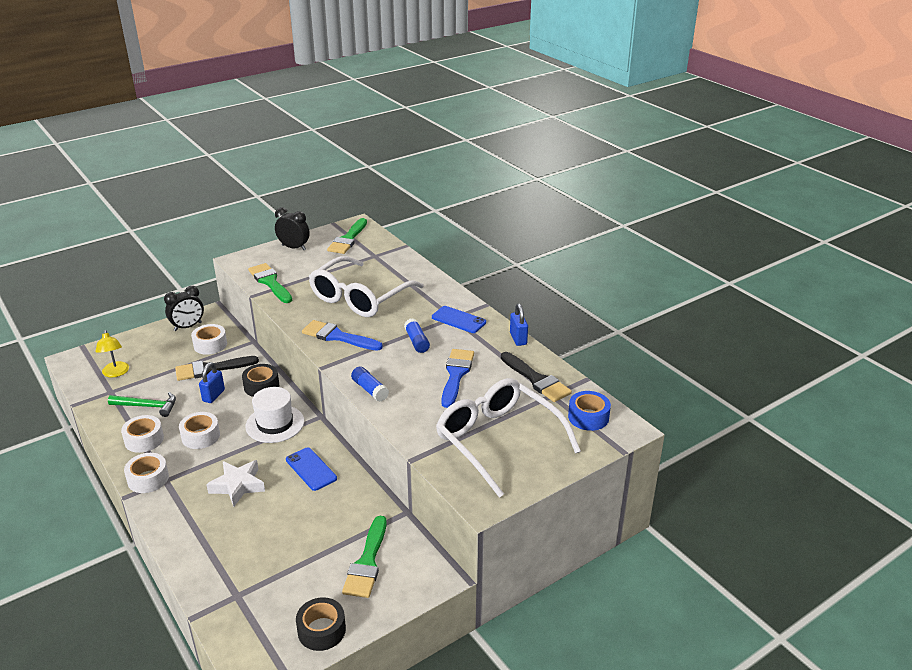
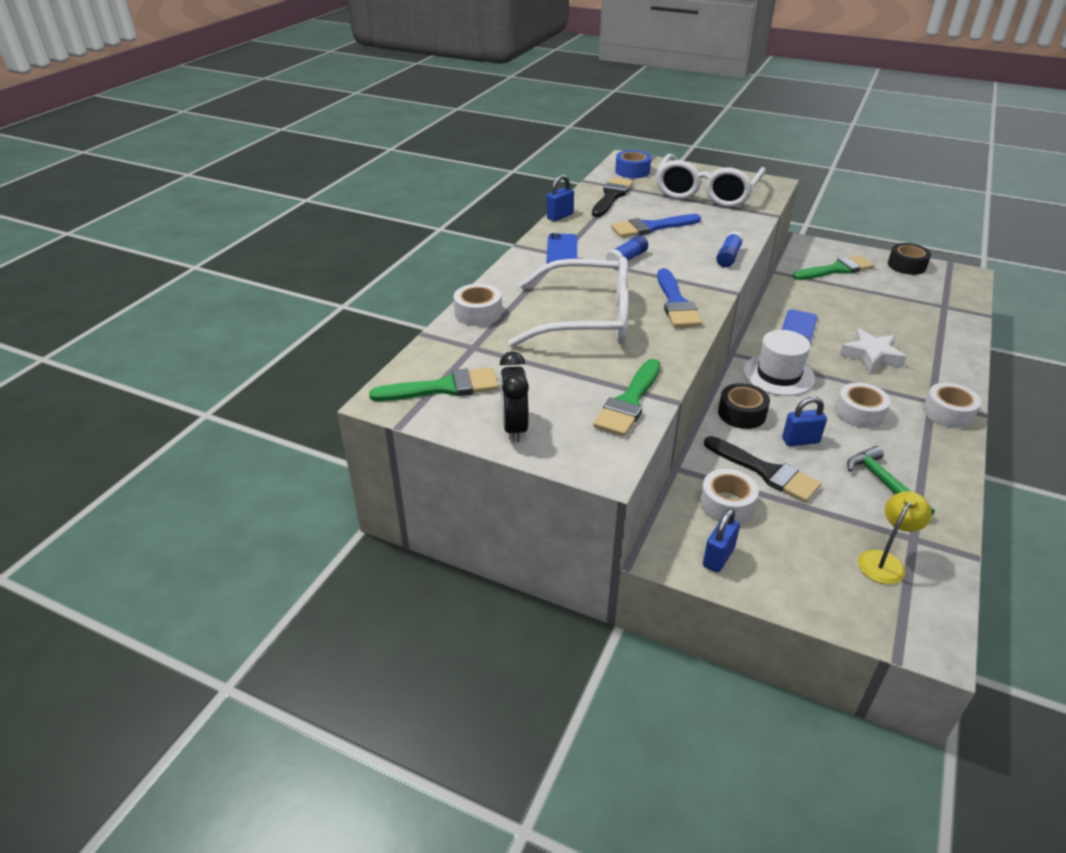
camera: 120 degrees left, 5 degrees up
(144, 439) = (921, 450): white tape -> white tape (478, 313)
(188, 326) = (718, 557): black clock -> blue padlock

